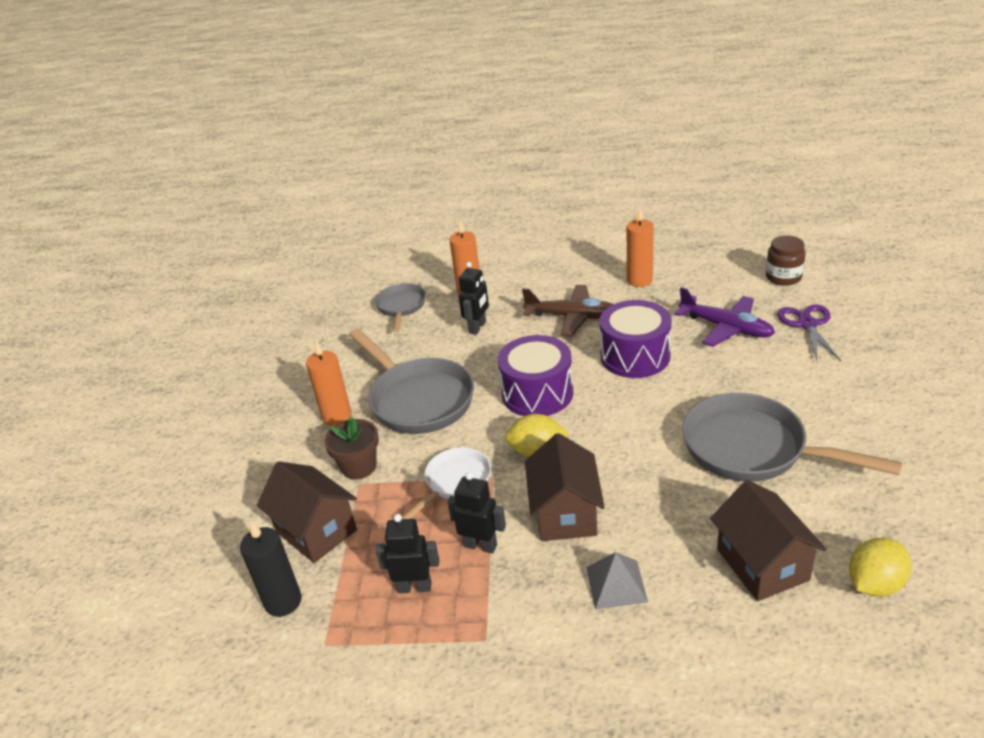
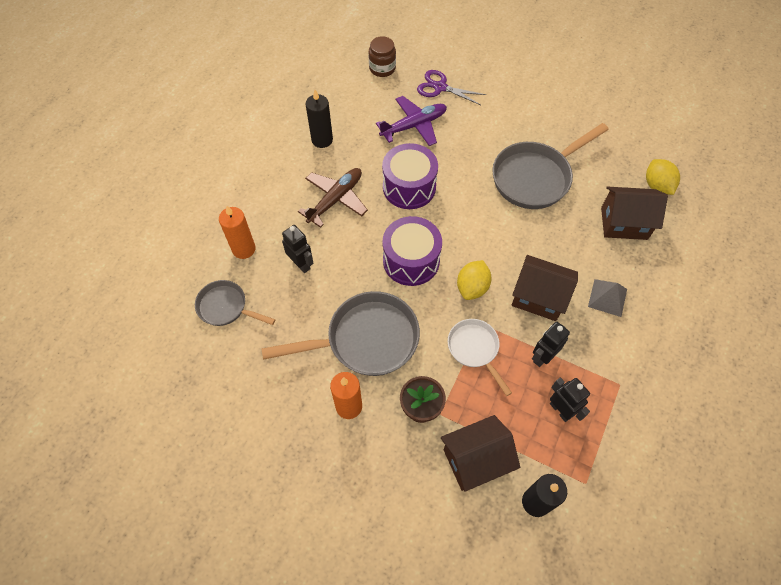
camera: 70 degrees left, 25 degrees up
(415, 587) = (560, 410): black robot -> black robot turned 120 degrees clockwise
(639, 280) = (322, 140): orange candle -> black candle

